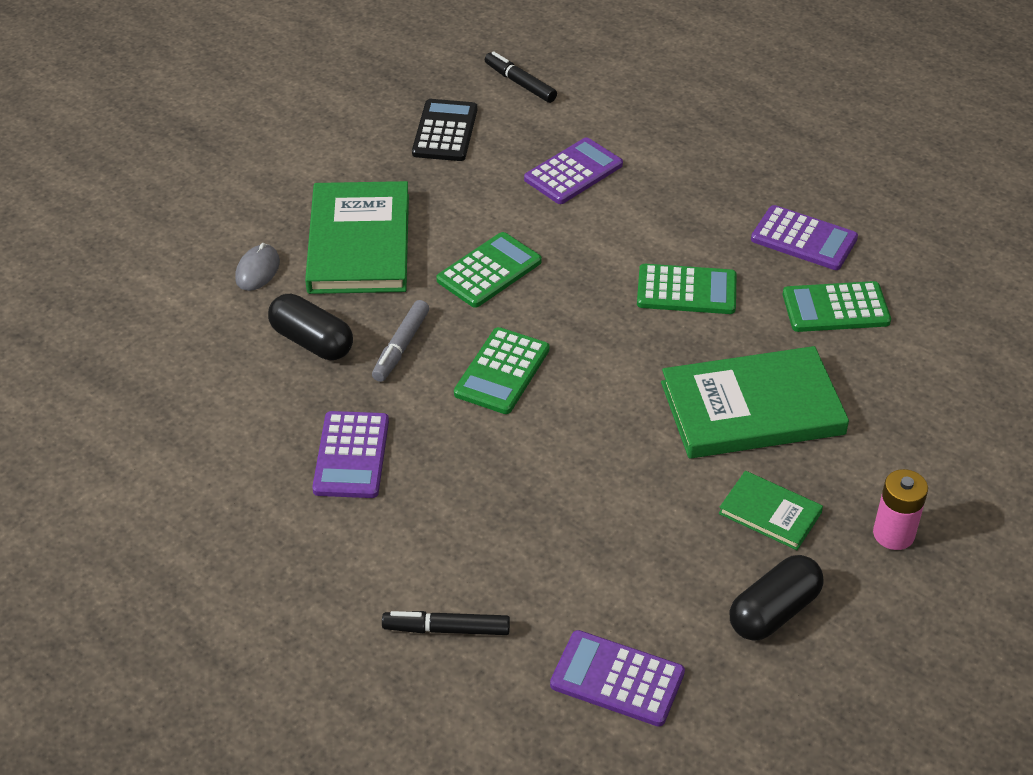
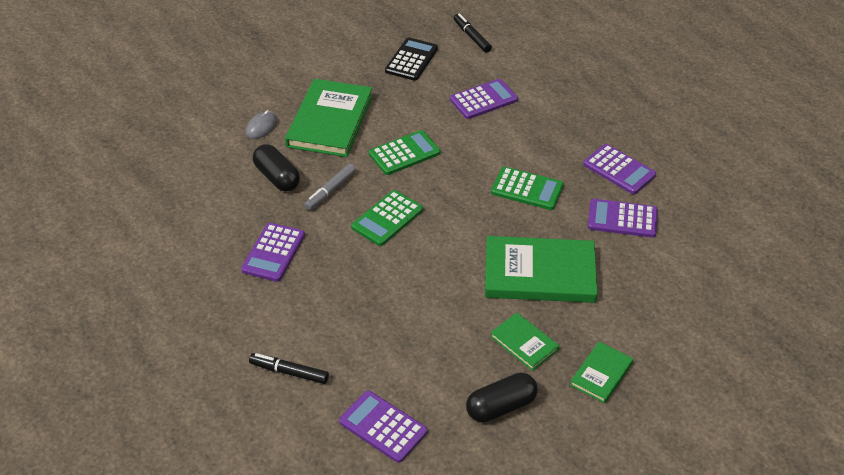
camera: 15 degrees right, 0 degrees up
(835, 308) = (622, 219): green calculator -> purple calculator
(893, 534) = (601, 374): pink battery -> green book

